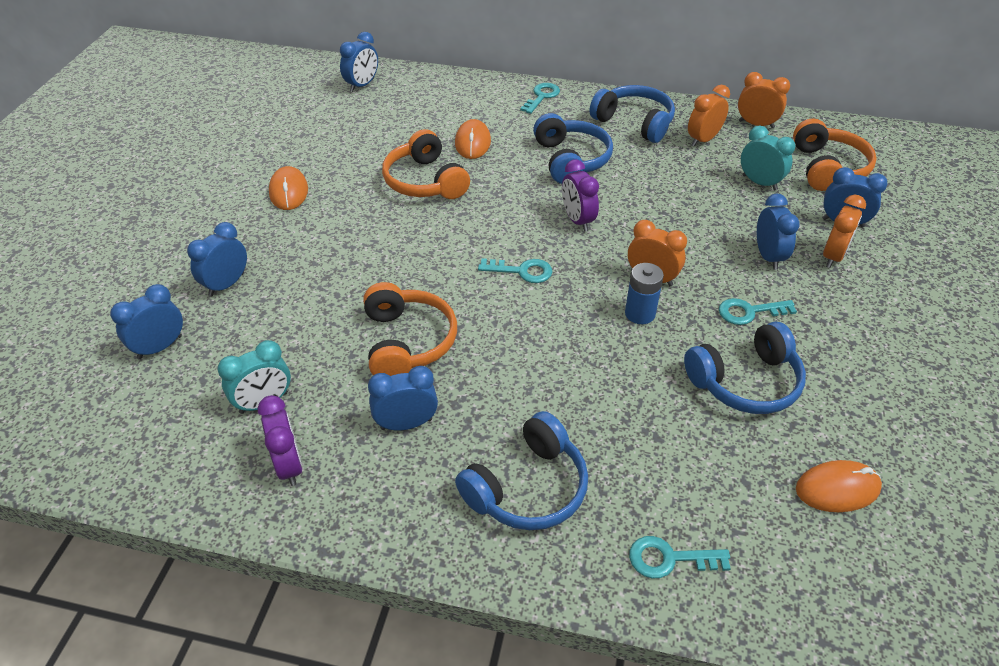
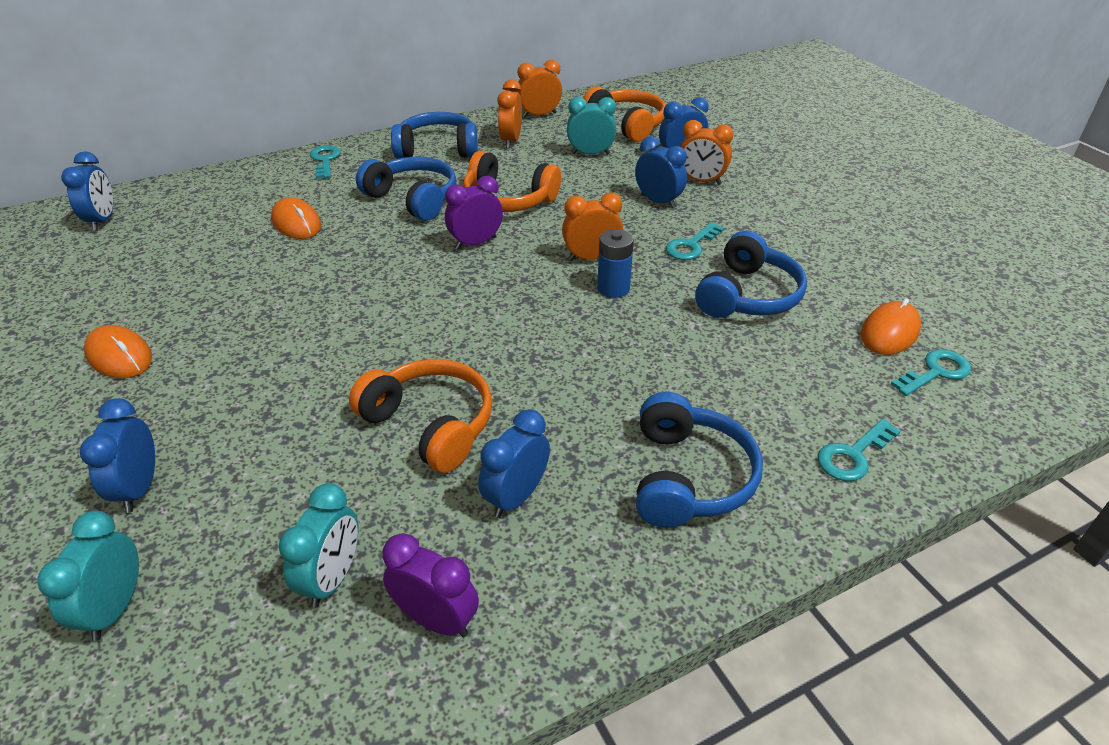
camera: 40 degrees left, 5 degrees down
(160, 347) = (115, 608): blue clock -> turquoise clock
(425, 181) = (282, 276): orange headphones -> orange headphones (508, 199)
(522, 271) = (473, 306): turquoise key -> turquoise key (935, 372)
(577, 220) = (476, 243): purple clock -> purple clock turned 120 degrees clockwise
(833, 256) = (701, 181): orange clock -> orange clock turned 120 degrees clockwise

